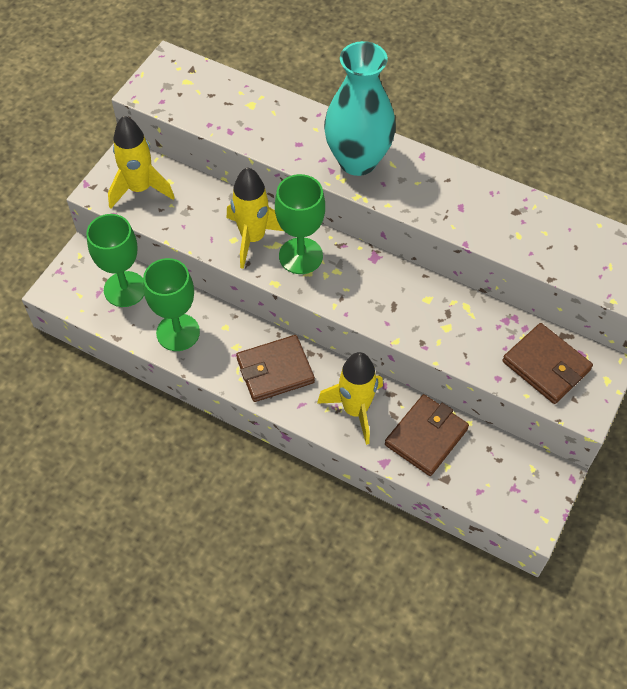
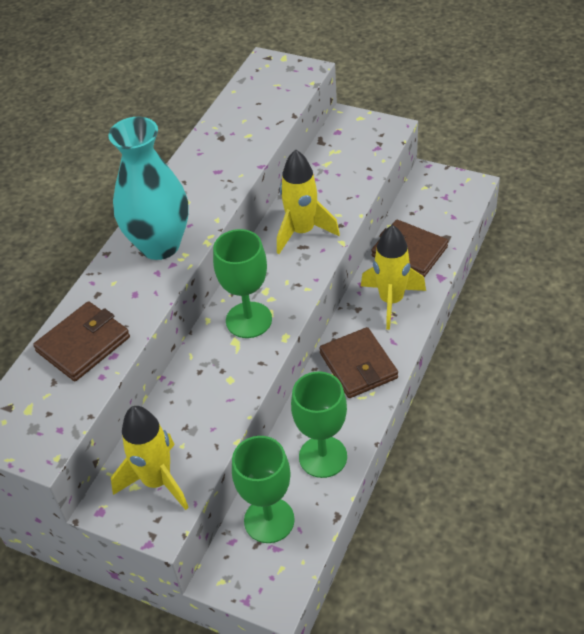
camera: 90 degrees left, 10 degrees down
(253, 238) = (227, 362): yellow rocket -> yellow rocket (302, 232)
(546, 366) = (352, 150): brown wallet -> brown wallet (83, 344)

